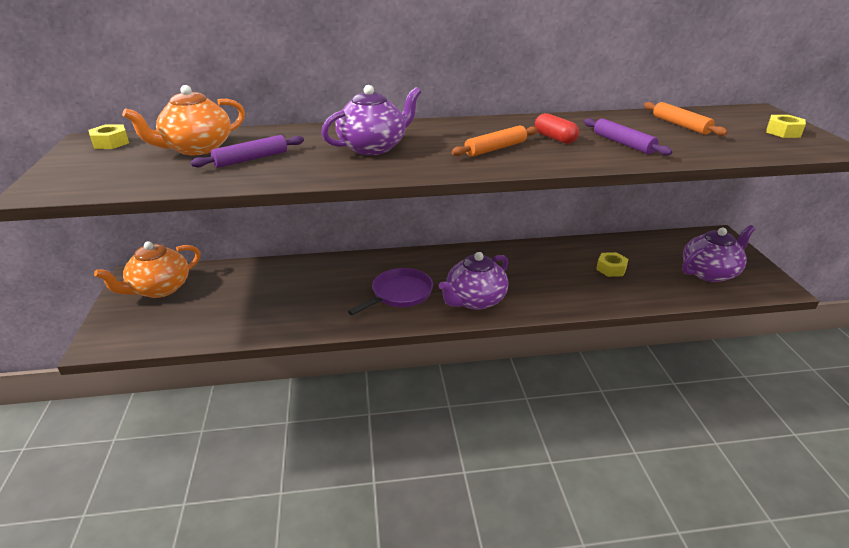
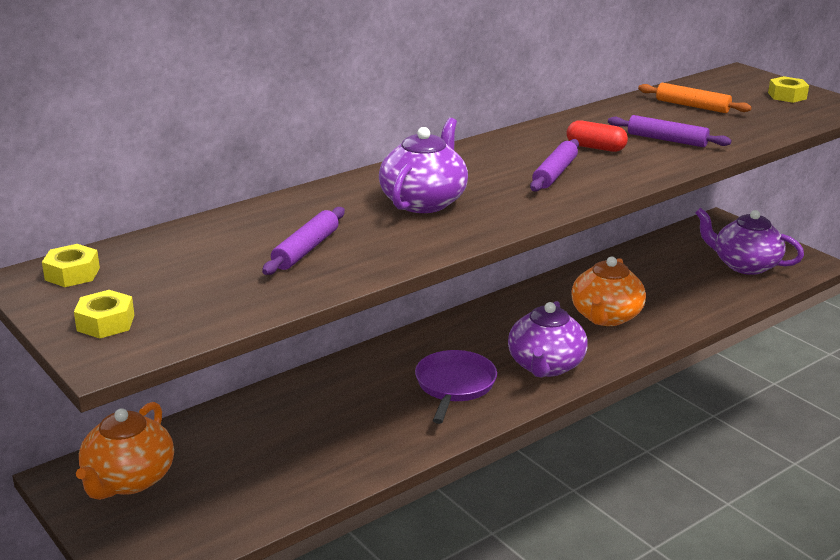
camera: 30 degrees left, 5 degrees down
(196, 149) = (210, 253): orange teapot -> orange teapot (606, 317)
(495, 148) = (554, 173): orange rolling pin -> purple rolling pin
(611, 269) = (649, 288): yellow nut -> yellow nut (105, 323)
(710, 272) = (744, 265): purple teapot -> purple teapot turned 90 degrees counterclockwise

